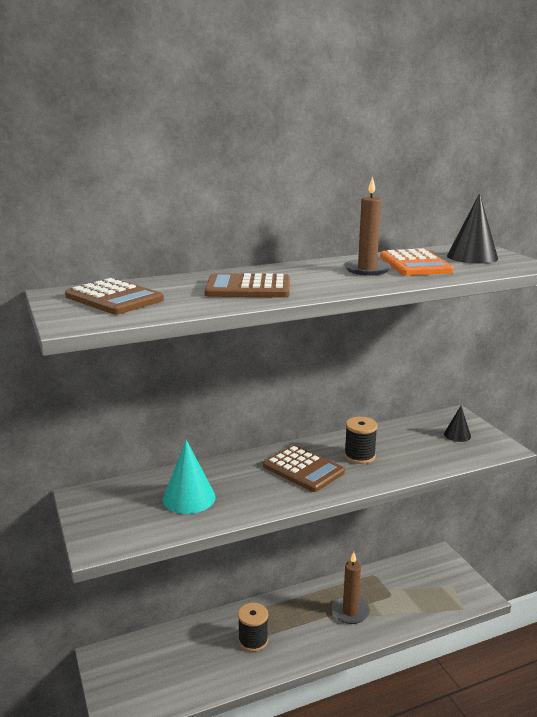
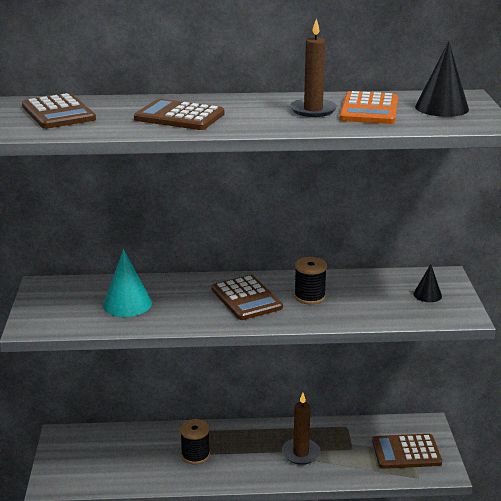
camera: 20 degrees right, 5 degrees up
(439, 586) = (406, 452): none -> brown calculator

